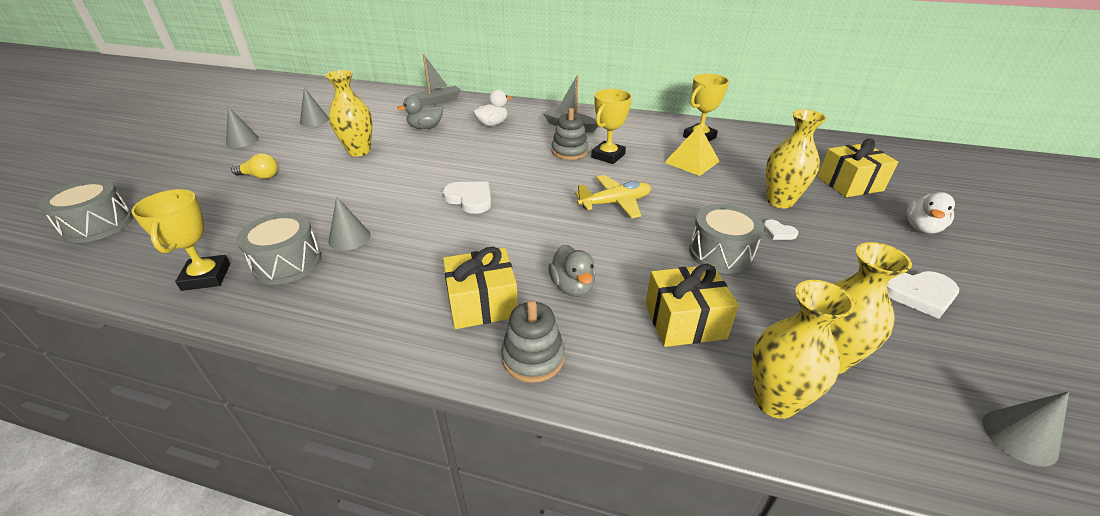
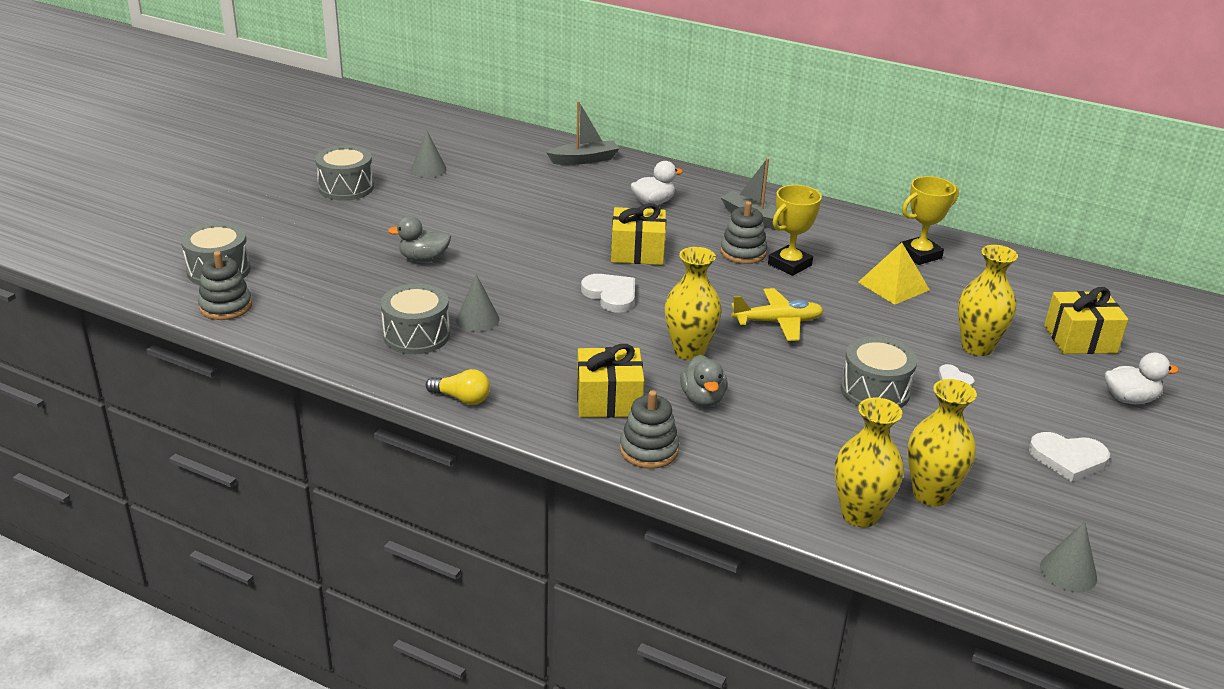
camera: 10 degrees right, 5 degrees down
(91, 261) = (226, 306): none -> grey stacking toy
(206, 277) = (340, 337): yellow trophy -> none
(242, 141) = (346, 188): grey cone -> grey drum
(260, 176) = (374, 237): yellow light bulb -> yellow light bulb (462, 398)
(359, 151) = (485, 219): yellow vase -> yellow vase (689, 351)
(425, 127) = (567, 197): grey duck -> grey duck (423, 259)
(684, 321) = (805, 444): yellow gift -> yellow gift (637, 252)
(922, 228) = (1130, 399): white duck -> white duck turned 135 degrees counterclockwise

